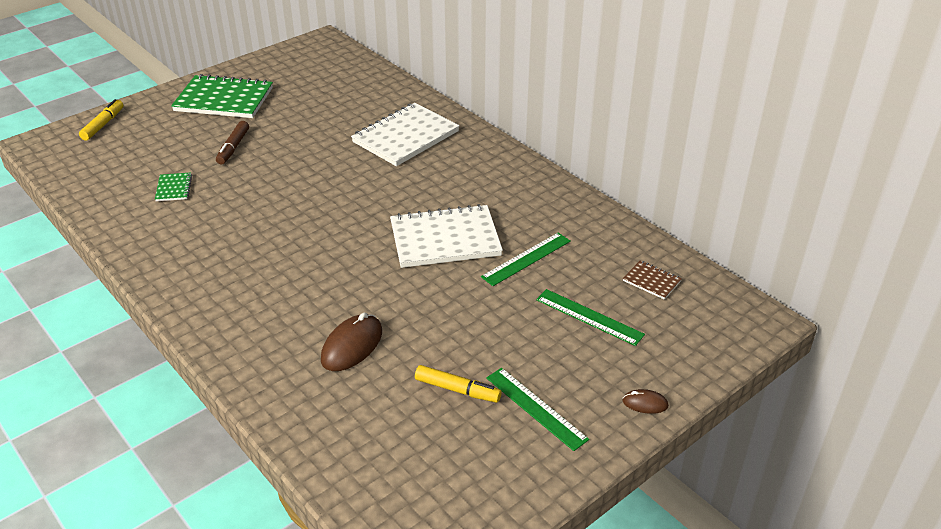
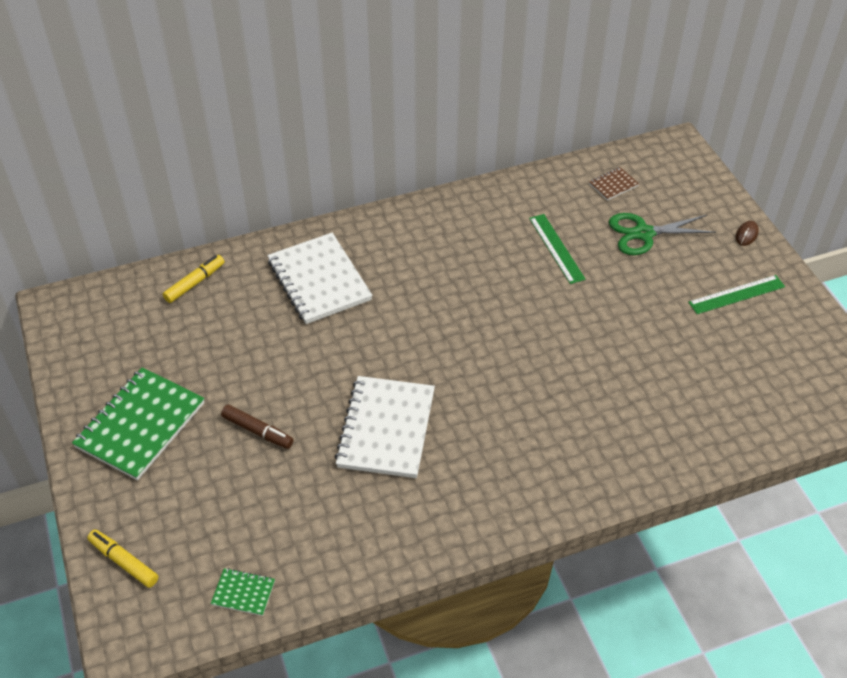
camera: 70 degrees left, 10 degrees up
(174, 188) = (314, 498): green notebook -> green notebook (243, 593)
(352, 346) = (632, 391): brown mouse -> none
(445, 239) = (506, 293): white notebook -> white notebook (386, 429)
(457, 390) = (705, 335): yellow marker -> yellow marker (195, 283)
(589, 317) = (644, 233): green ruler -> green scissors

